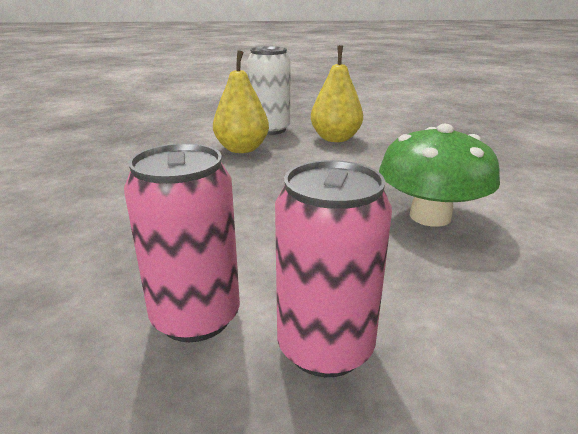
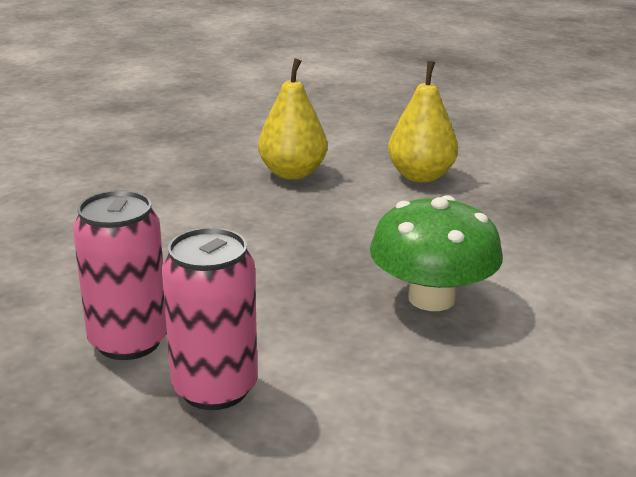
camera: 20 degrees right, 0 degrees up
(270, 129) = (349, 149): white can -> none

